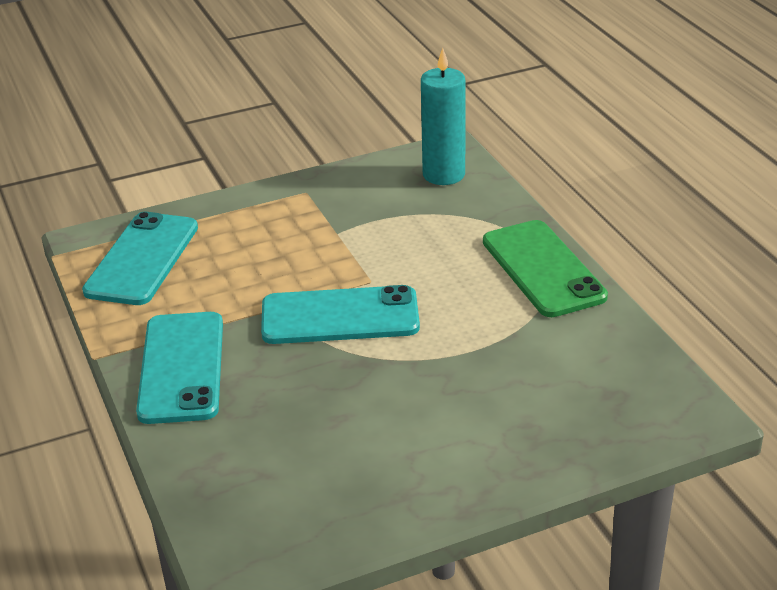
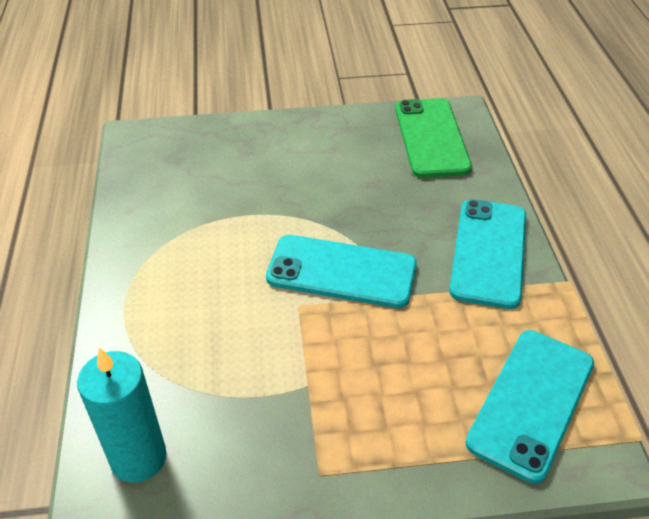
camera: 165 degrees left, 10 degrees up
(543, 269) = (136, 279): green phone -> green phone (431, 138)

